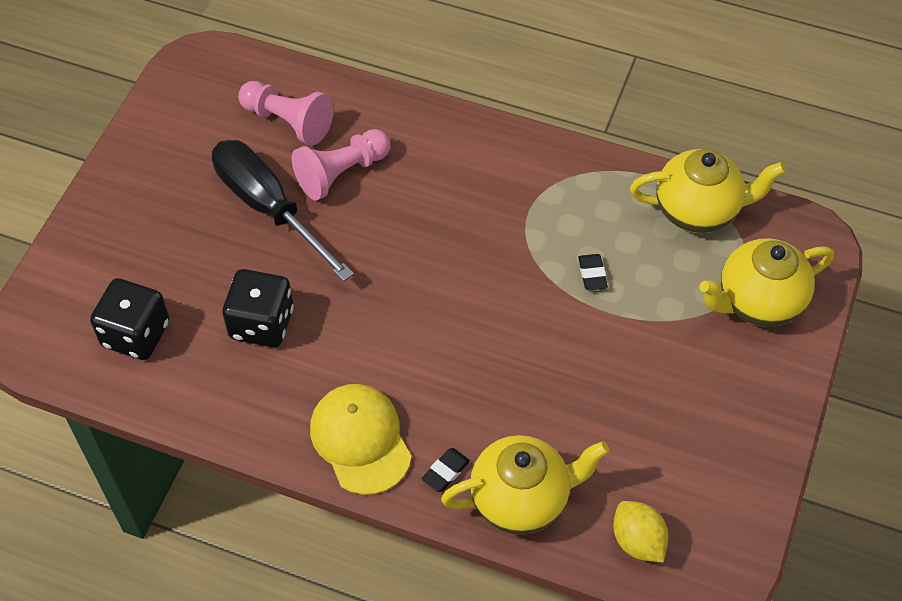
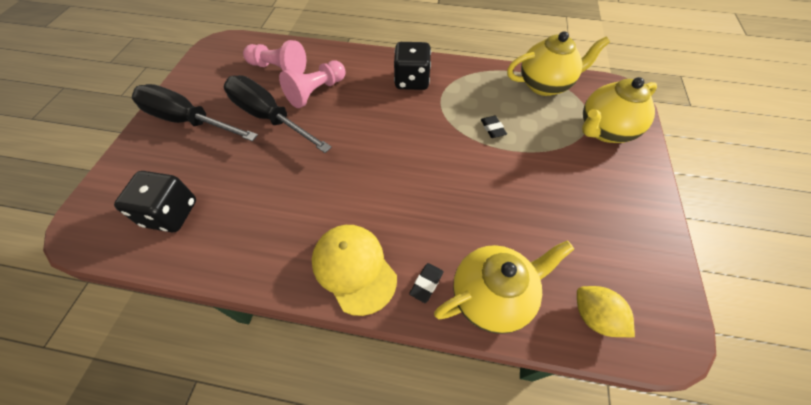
camera: 10 degrees left, 0 degrees up
(153, 197) = (188, 121): none -> black screwdriver
(262, 323) = (268, 192): black dice -> black dice (412, 81)

